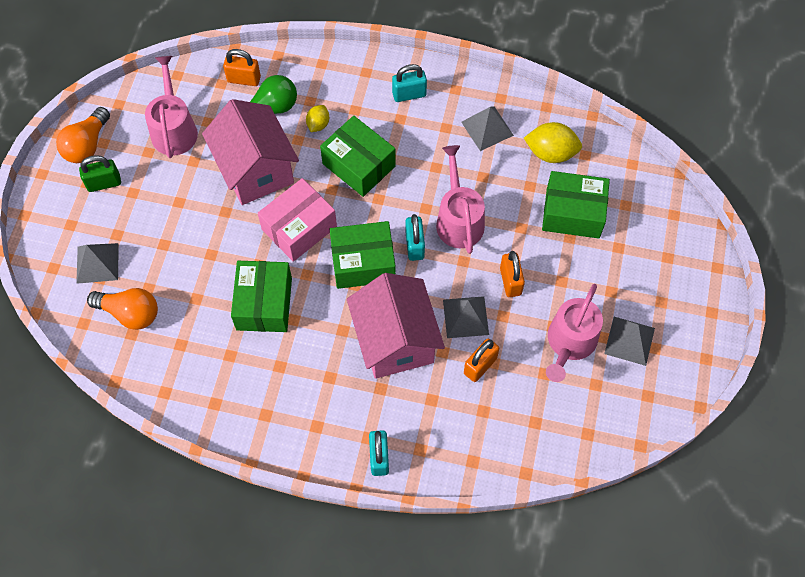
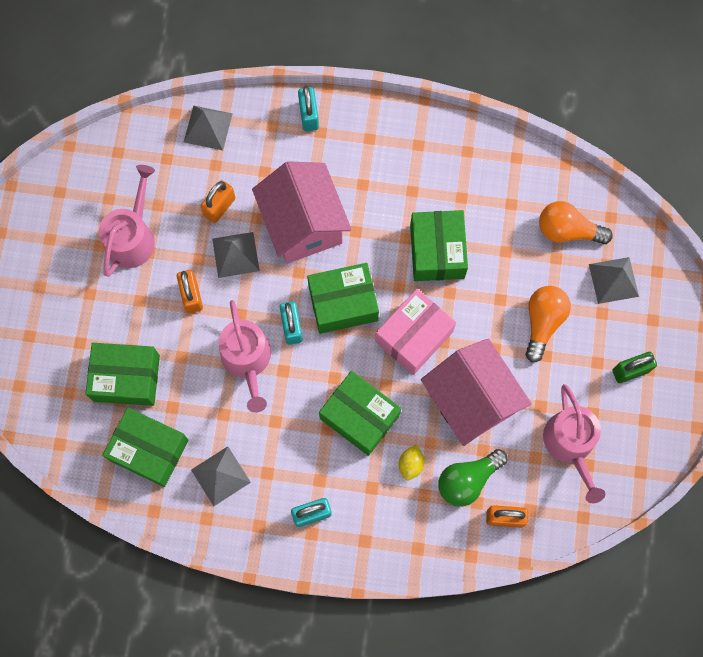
camera: 175 degrees right, 10 degrees up
(87, 145) = (661, 415): orange light bulb -> orange light bulb (543, 322)
(551, 153) = (149, 450): yellow lemon -> green box
(629, 340) = (74, 244): grey pyramid -> grey pyramid (208, 127)

